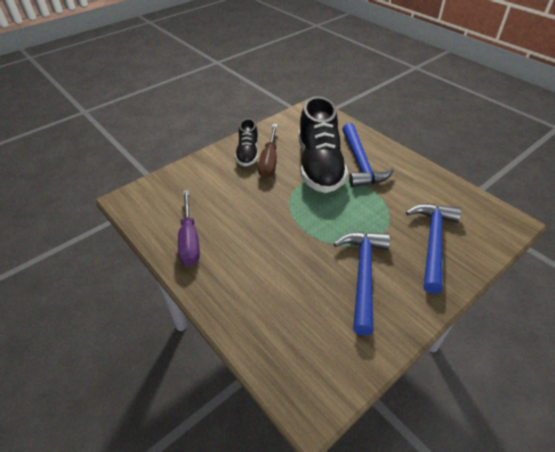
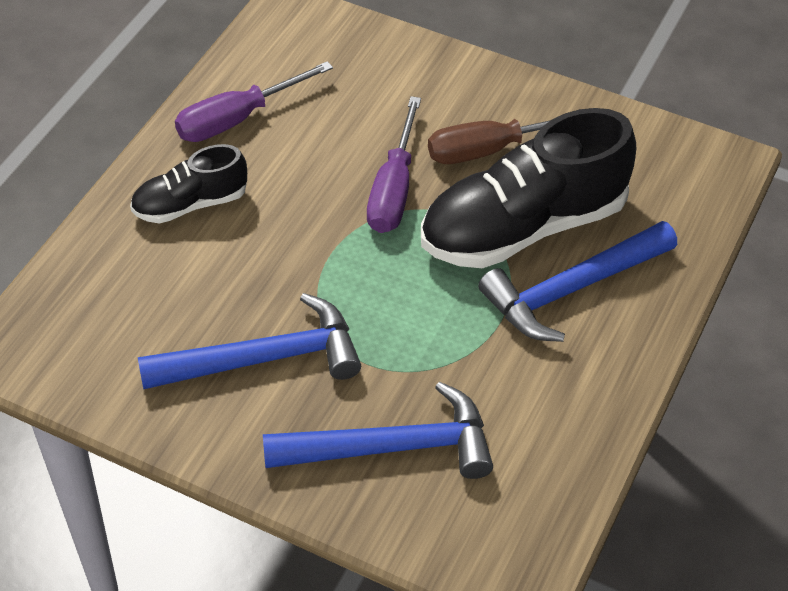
camera: 65 degrees right, 5 degrees up
(248, 154) = (495, 112): black shoe -> black shoe (190, 204)
(275, 197) = (394, 189): none -> purple screwdriver

